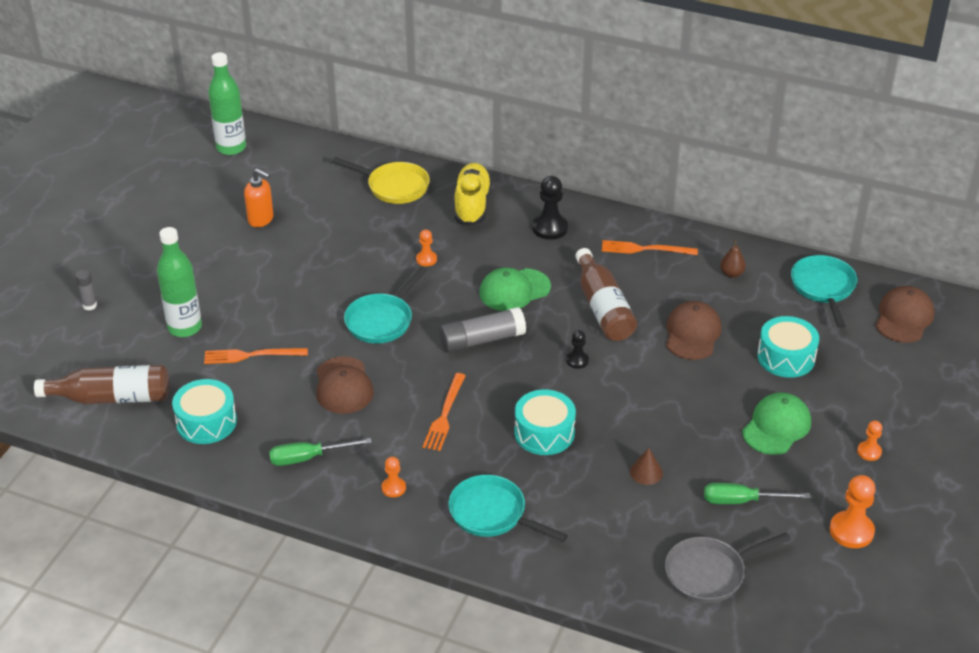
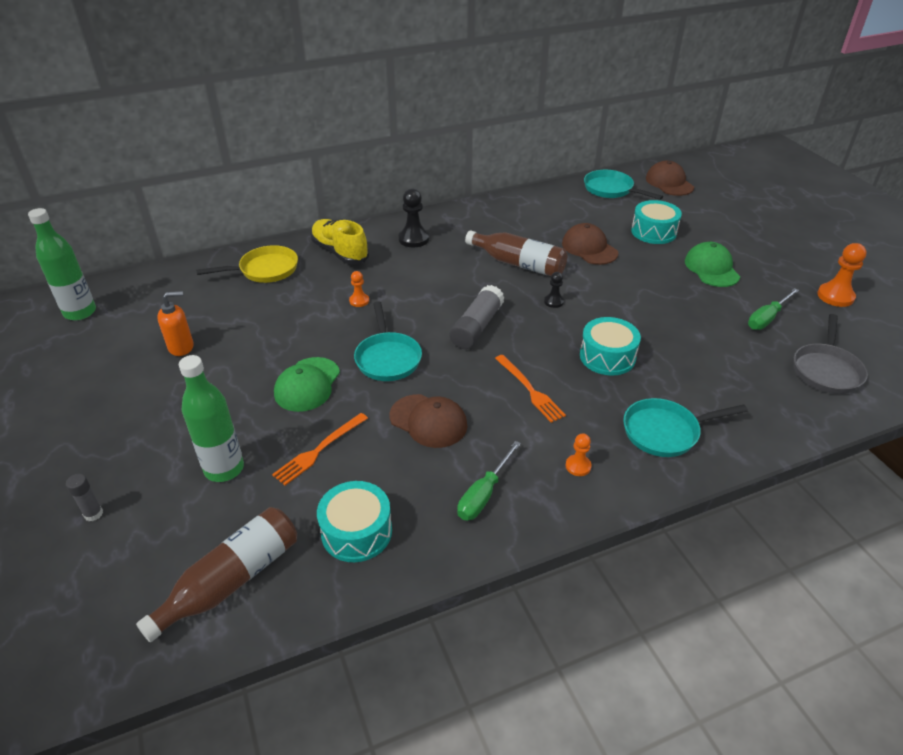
camera: 45 degrees left, 0 degrees up
(514, 290) = (449, 285): green cap -> green cap (307, 384)
(645, 249) = (489, 220): orange fork -> none
(646, 472) = (698, 338): brown cone -> none
(731, 274) = (556, 207): brown pear -> none
(869, 452) = (770, 252): orange pawn -> none

